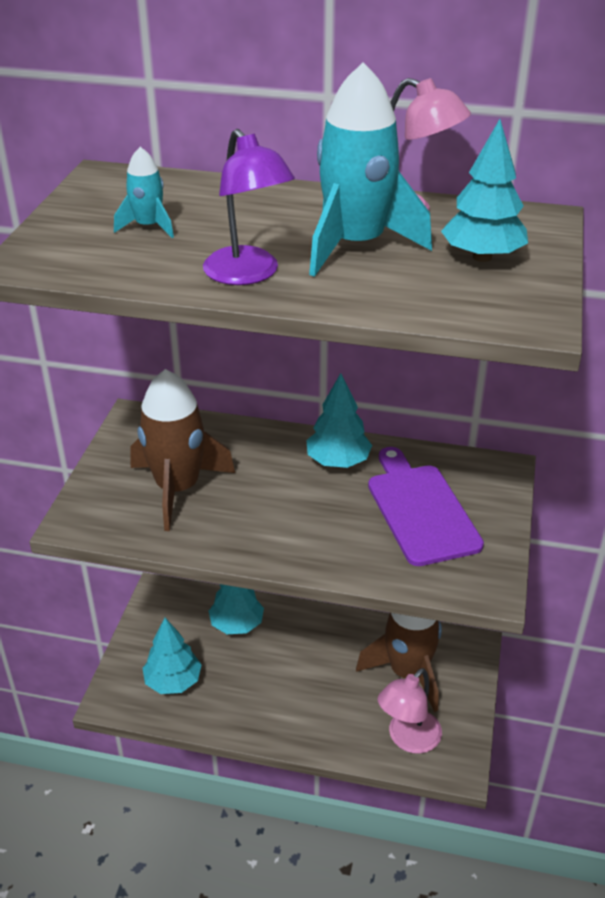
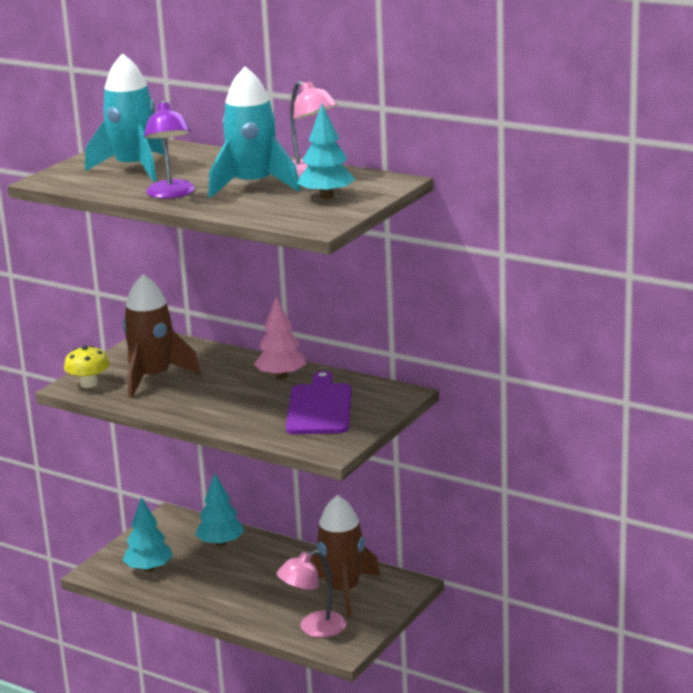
camera: 20 degrees right, 15 degrees down
(97, 513) = (89, 384): none -> yellow mushroom
(148, 227) = (134, 168): turquoise rocket -> turquoise rocket, size x2.09
(338, 461) = (281, 376): turquoise tree -> pink tree

